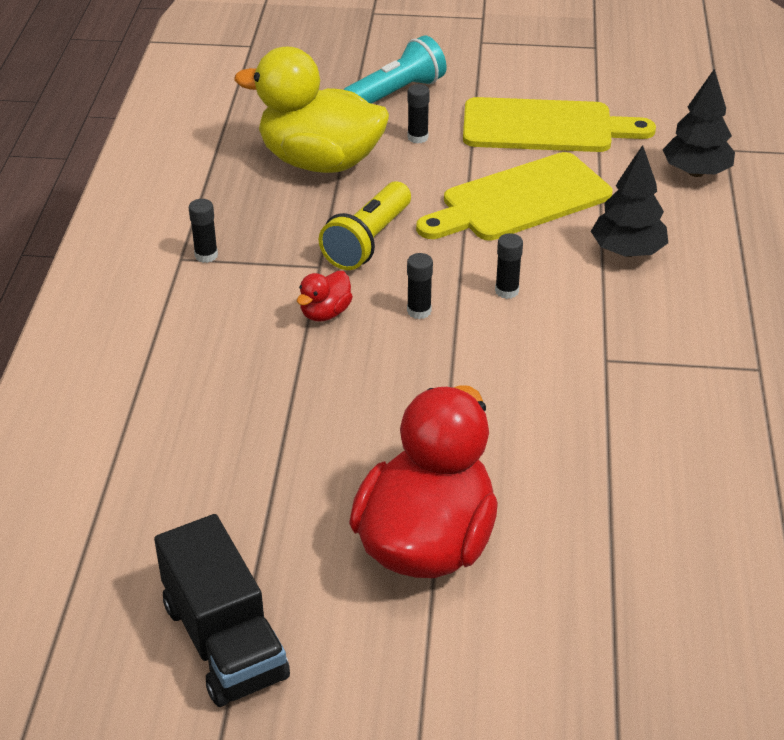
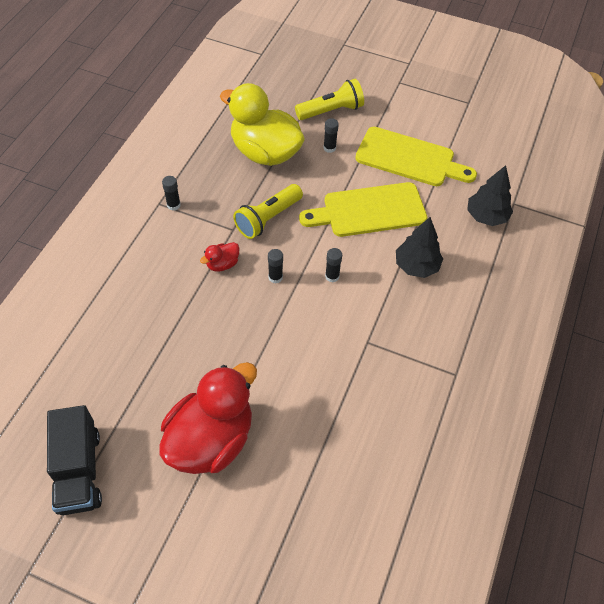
camera: 15 degrees right, 15 degrees up
(396, 93) = (331, 111): turquoise flashlight -> yellow flashlight

